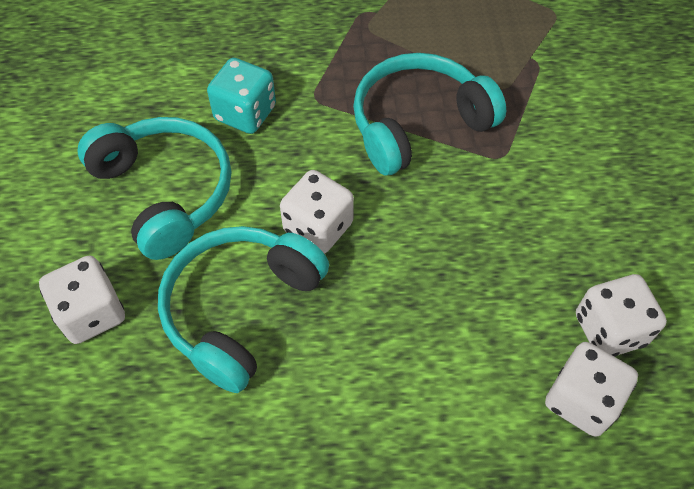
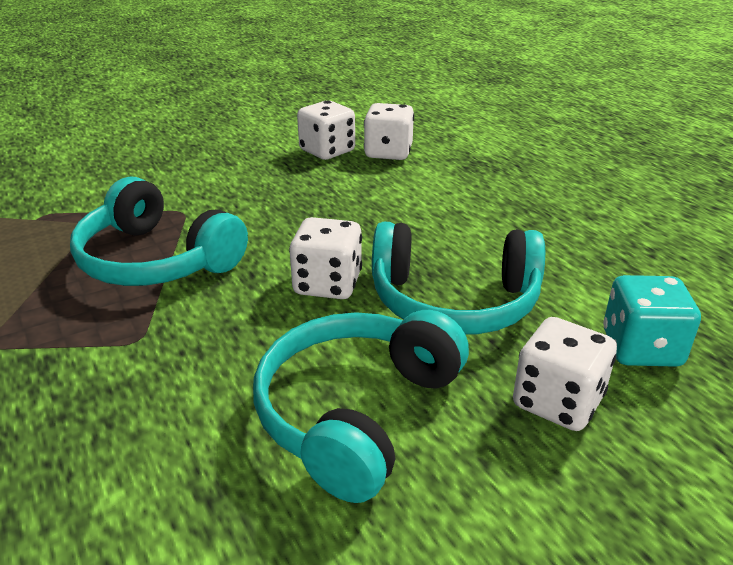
camera: 115 degrees left, 25 degrees down
(245, 113) = (186, 389): turquoise dice -> turquoise dice (641, 348)

